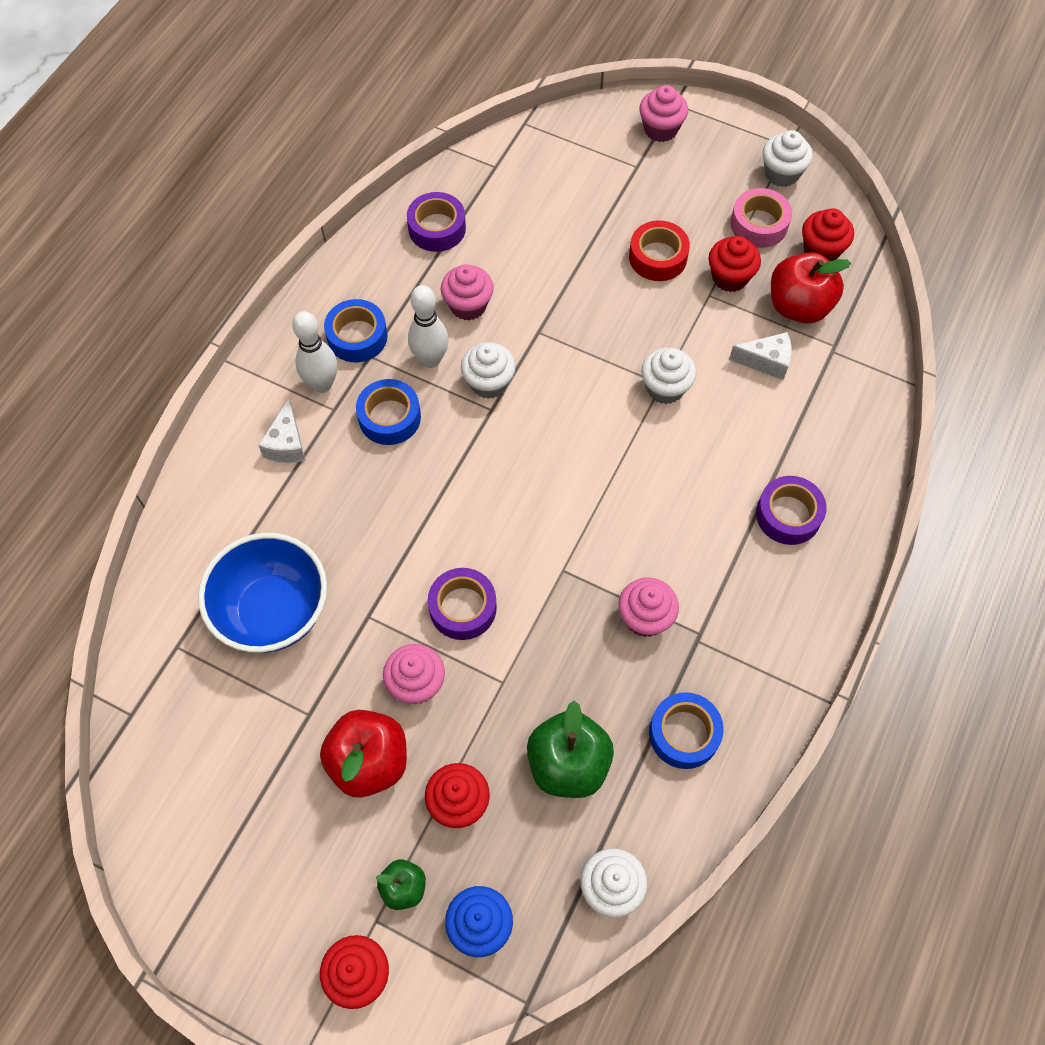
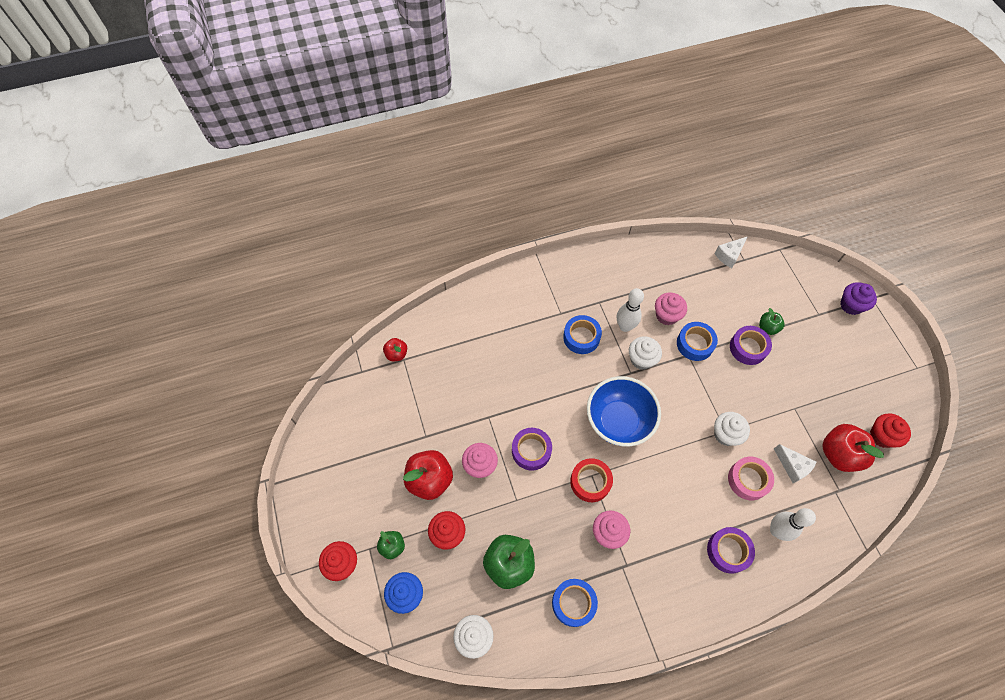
camera: 45 degrees right, 0 degrees up
(159, 648) = (396, 354): none -> red apple
(274, 612) = (453, 379): blue bowl -> blue bowl (618, 421)
(287, 444) = (527, 312): white cheese -> white cheese (729, 255)
(322, 384) = (566, 298): white bowling pin -> white bowling pin (776, 530)
(357, 337) = (602, 289): blue tape -> blue tape (695, 344)
(437, 228) = (687, 267): purple tape -> purple tape (748, 348)
(596, 226) = (767, 327): none -> green apple
(658, 257) = (785, 368): red tape -> red tape (590, 482)
(660, 129) = (851, 305): pink cupcake -> purple cupcake
(729, 277) = (815, 408): red cupcake -> none
(759, 224) = (858, 395): pink tape -> pink tape (748, 480)
(781, 174) = (898, 379): white cupcake -> none

